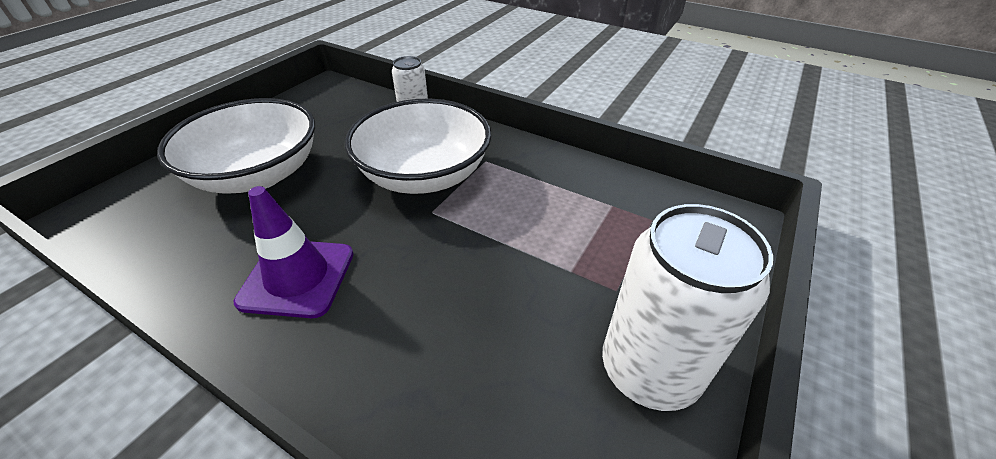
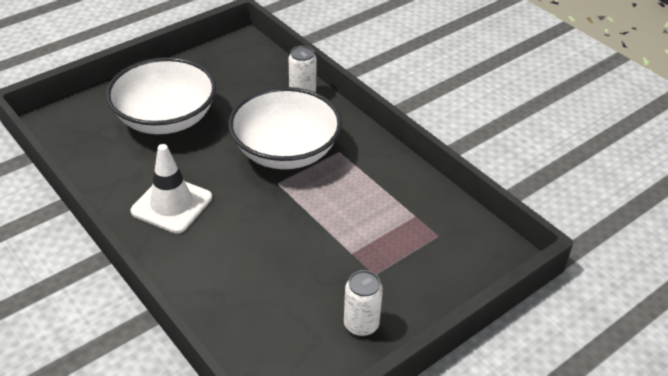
camera: 20 degrees right, 0 degrees up
(297, 277) = (172, 204): purple traffic cone -> white traffic cone
(649, 370) = (361, 324): white can -> white can, size x0.55

